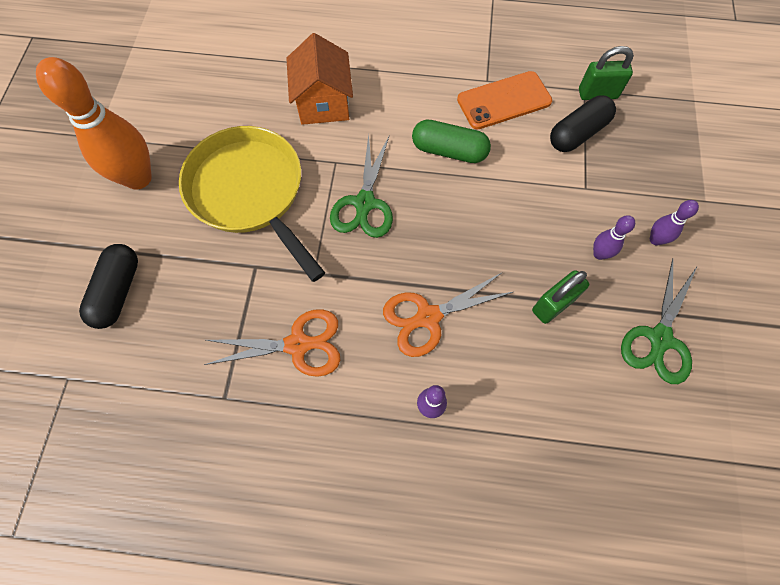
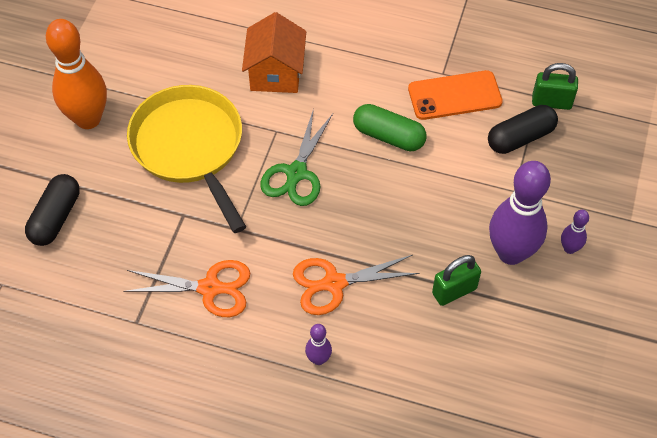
camera: 10 degrees right, 10 degrees down
(599, 254) = (511, 253): purple bowling pin -> purple bowling pin, size x2.22
(660, 338) = (547, 336): green scissors -> none

